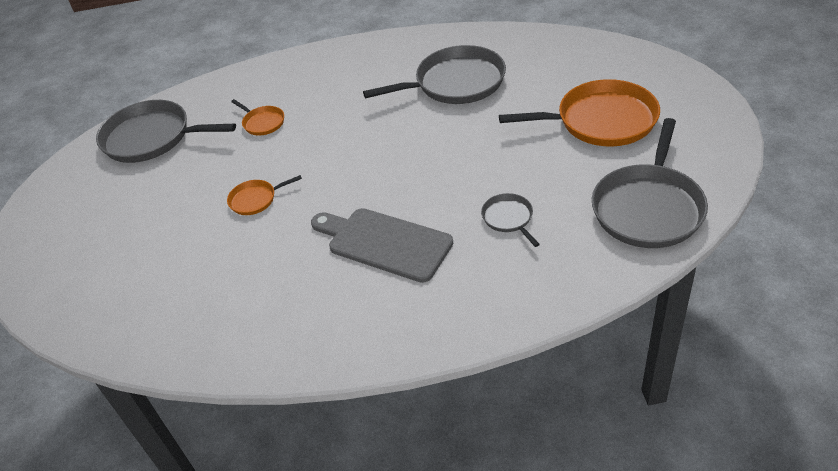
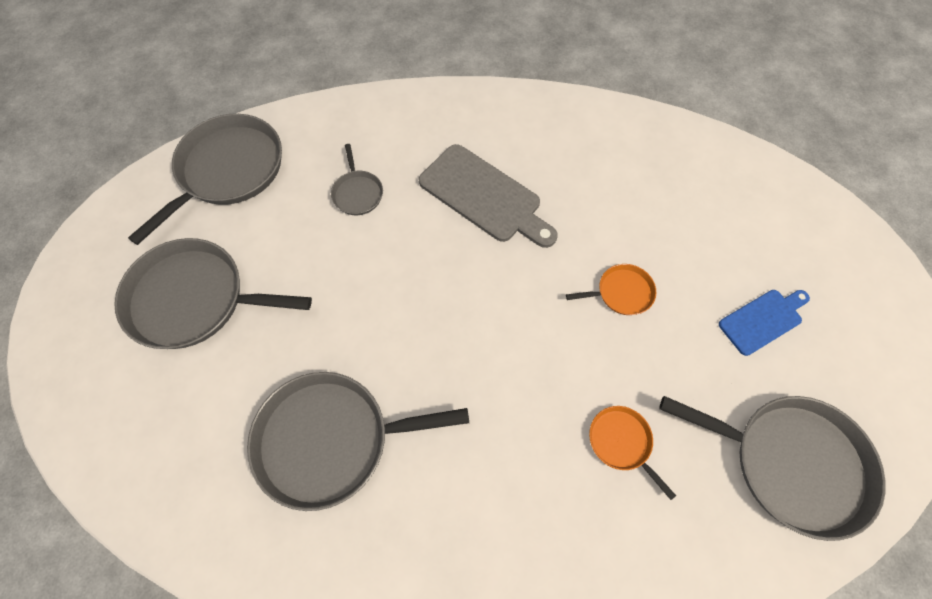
camera: 175 degrees left, 20 degrees up
(142, 207) = (763, 320): none -> blue cutting board
(601, 121) = (194, 299): orange pan -> grey pan

